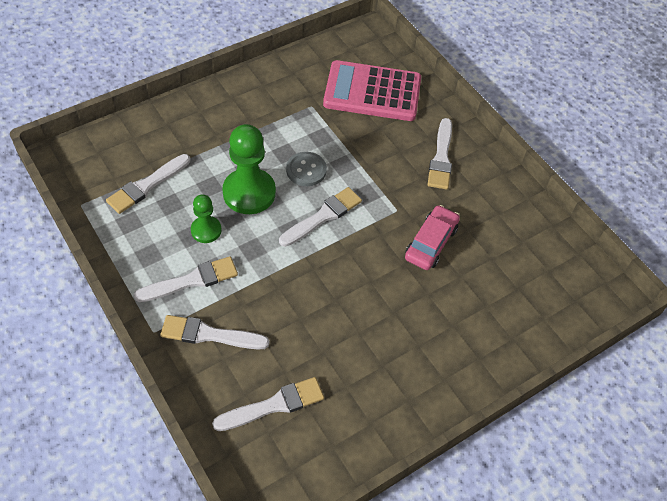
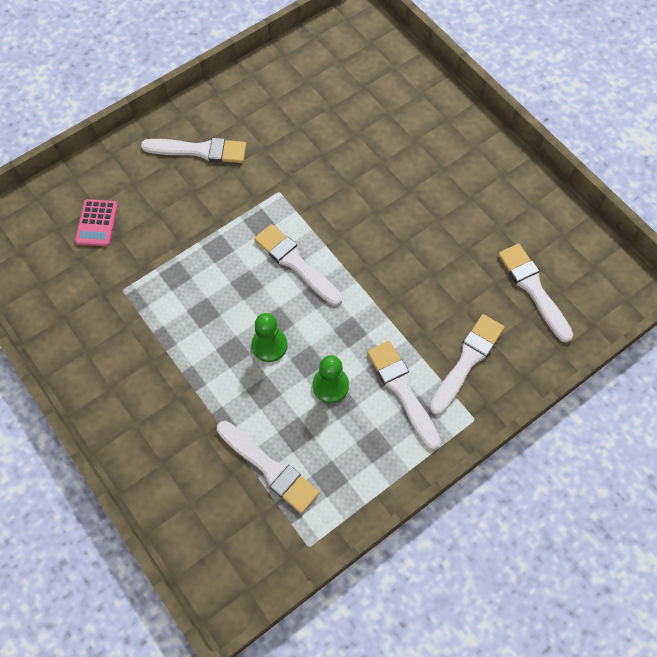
camera: 90 degrees left, 10 degrees up
(209, 334) = (467, 360): white brush -> white brush turned 150 degrees counterclockwise
(249, 193) = (269, 345): green pawn -> green pawn, size x0.56
(306, 170) = (229, 286): grey button -> none
(372, 92) = (97, 223): pink calculator -> pink calculator, size x0.44
(431, 243) = (319, 159): pink car -> none

